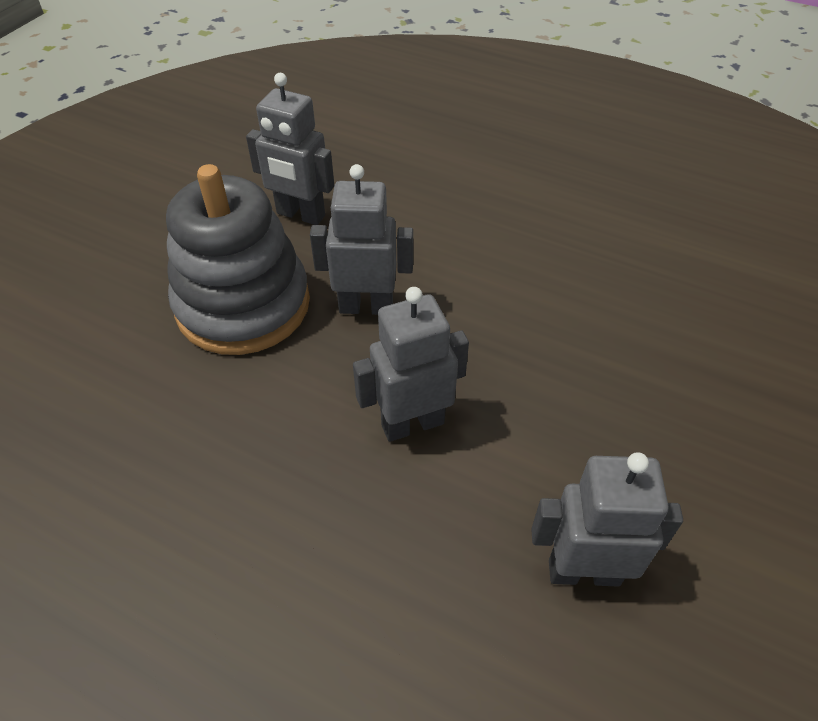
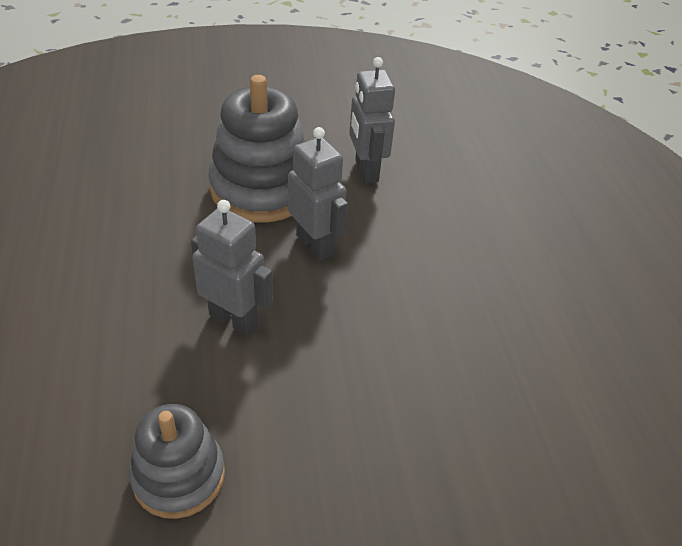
camera: 50 degrees right, 5 degrees down
(583, 571) = (179, 476): grey robot -> grey stacking toy

